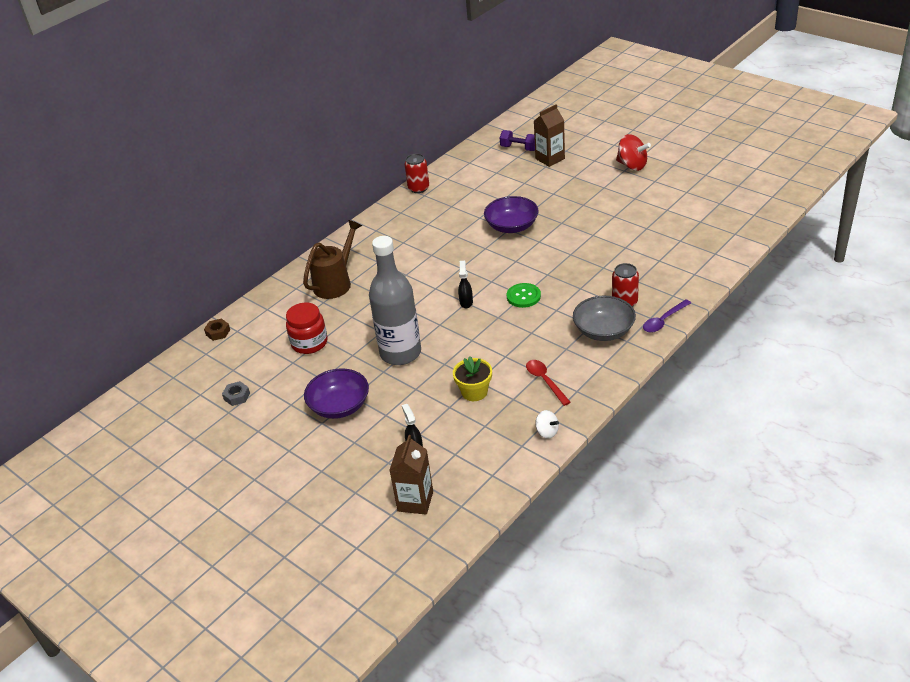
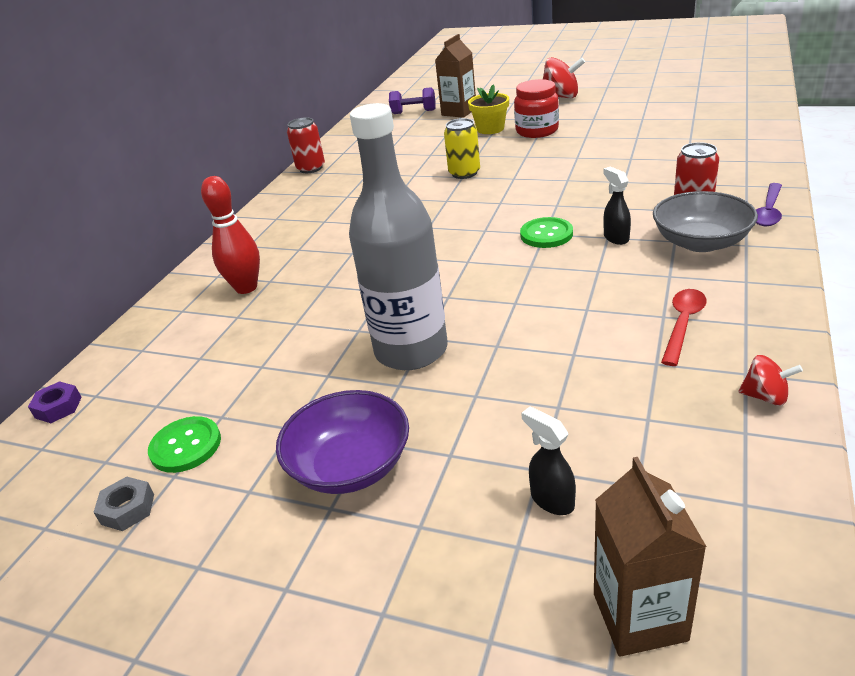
camera: 20 degrees left, 5 degrees down
(218, 332) = (58, 407): brown nut -> purple nut
(271, 373) = (186, 446): none -> green button
(309, 343) = (240, 378): red jar -> red jar (537, 131)
(336, 282) = (246, 288): brown watering can -> red bowling pin
(466, 302) = (467, 261): black spray bottle -> black spray bottle (616, 238)
(474, 392) = (582, 371): yellow flower pot -> yellow flower pot (490, 129)
(512, 226) = (464, 173): purple bowl -> yellow can
(545, 381) = (683, 324): red spoon -> red spoon turned 75 degrees clockwise
(547, 432) = (765, 396): white spinning top -> red spinning top

